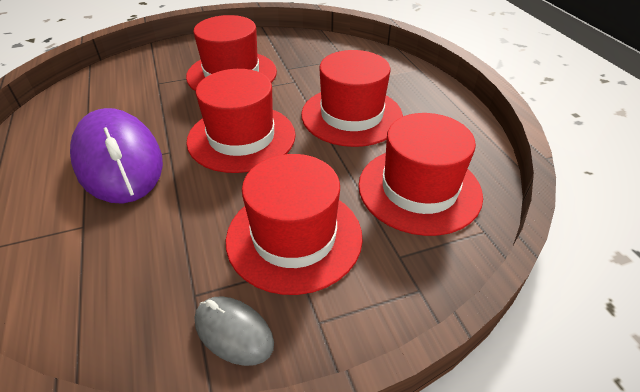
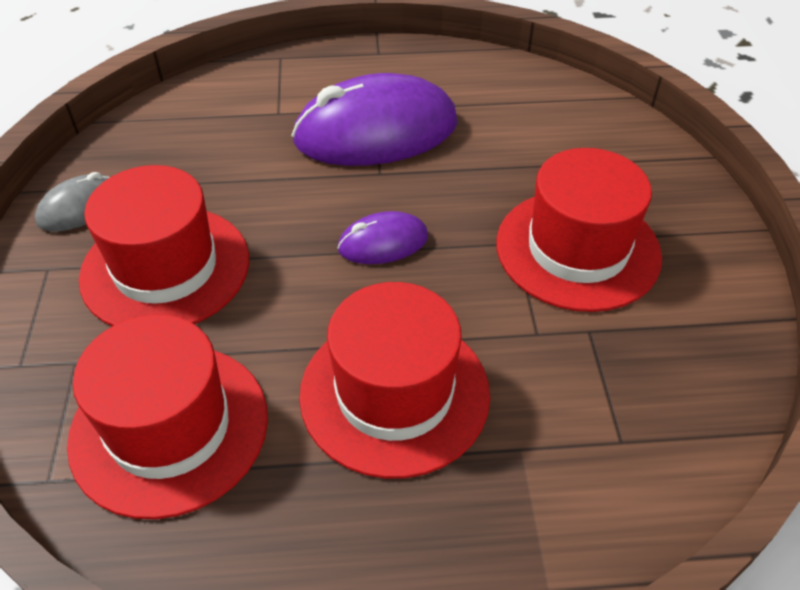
camera: 105 degrees right, 5 degrees up
(241, 137) = (383, 243): red hat -> purple mouse

